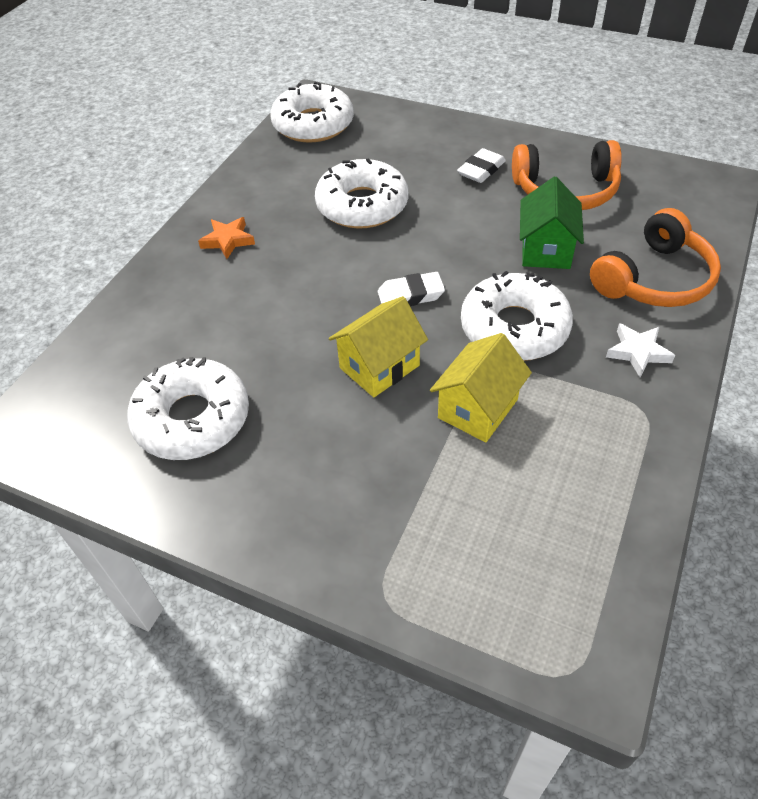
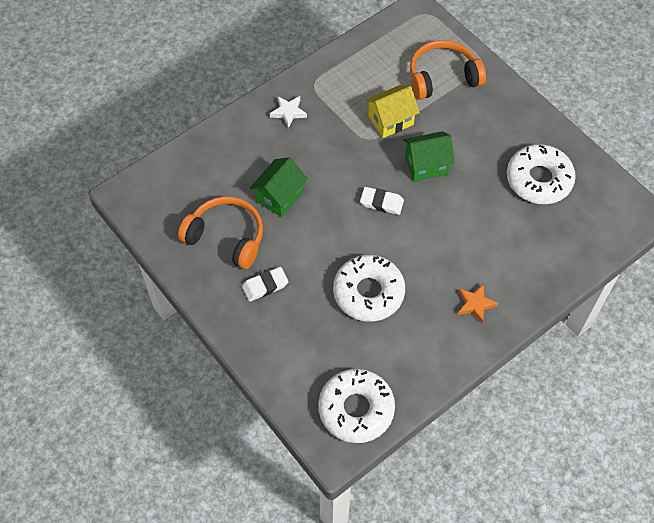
camera: 155 degrees left, 10 degrees up
(379, 367) = (426, 165): yellow house -> green house
(514, 328) = (339, 154): white donut -> none
(654, 279) = (238, 148): orange headphones -> orange headphones (442, 77)

